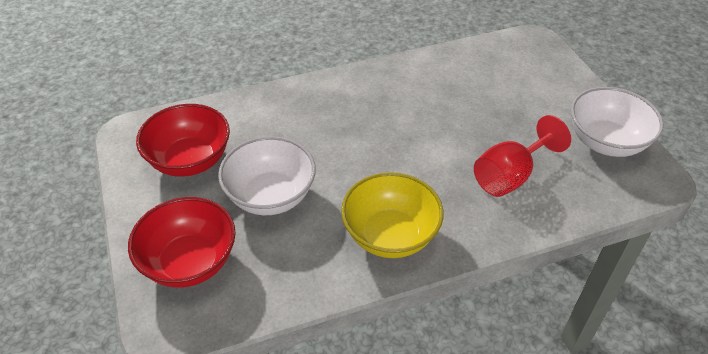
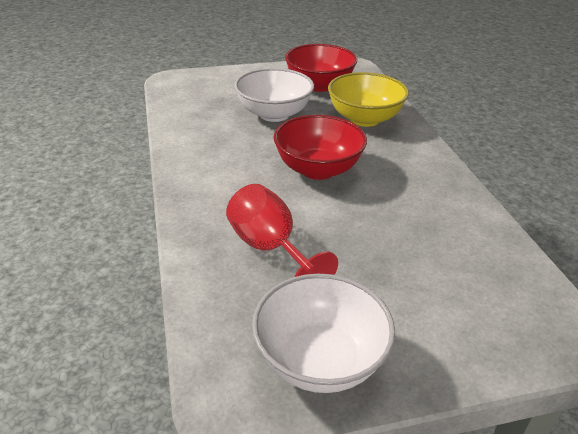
camera: 95 degrees right, 10 degrees down
(190, 262) = (220, 86): red bowl -> red bowl (318, 169)
(390, 235) = (213, 164): yellow bowl -> yellow bowl (364, 119)

